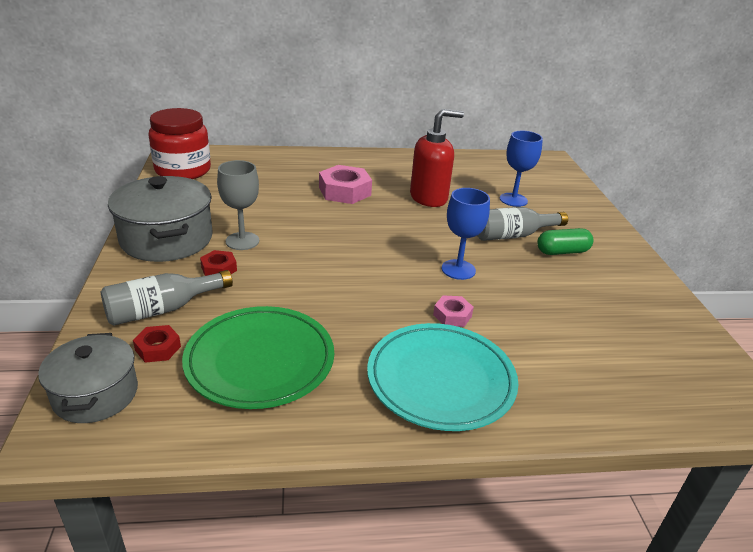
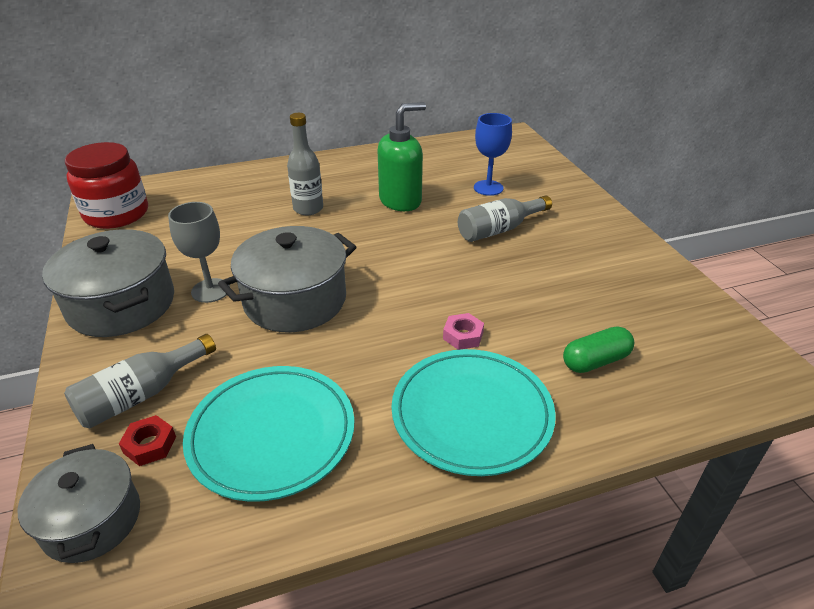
camera: 10 degrees left, 5 degrees up
(219, 269) = (193, 330): red nut -> none
(260, 361) = (272, 434): green plate -> turquoise plate
(311, 261) = (295, 300): none -> grey pot
(344, 191) = (308, 209): pink nut -> grey bottle
(429, 198) = (401, 201): red soap dispenser -> green soap dispenser
(458, 269) = (454, 280): blue goblet -> none
(562, 252) = (553, 239): green capsule -> green capsule (595, 361)

